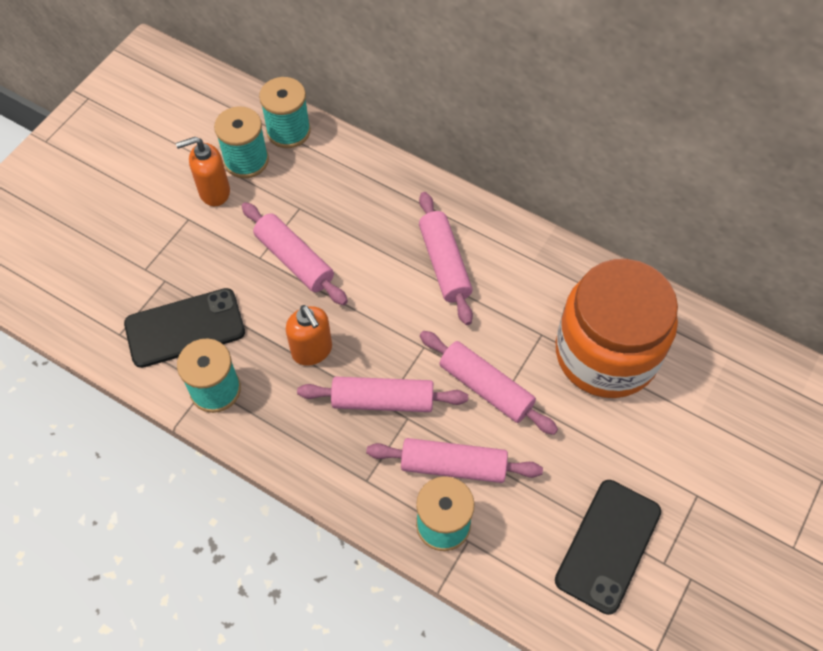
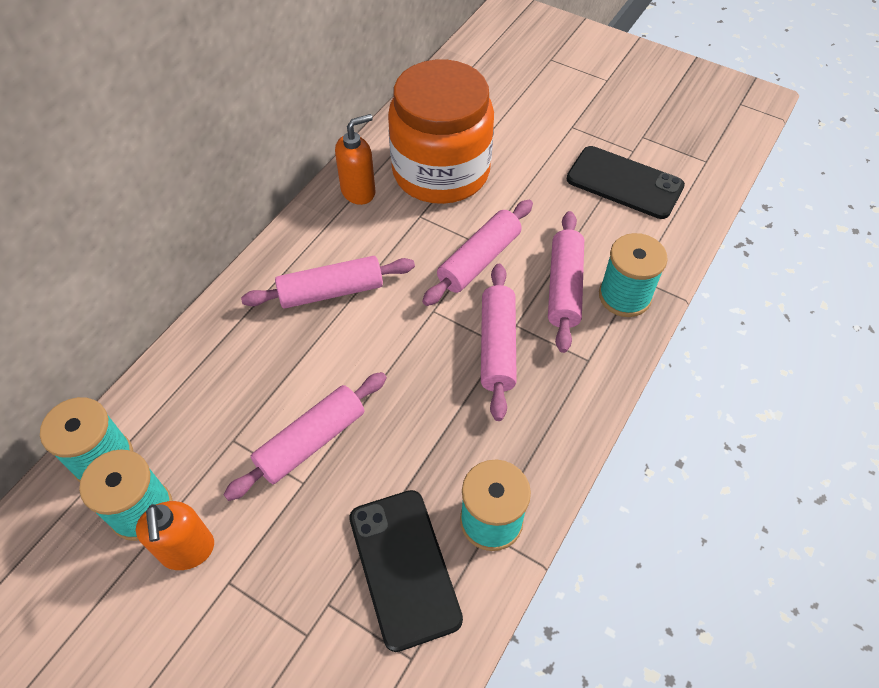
camera: 90 degrees left, 5 degrees down
(312, 351) = (437, 416): orange soap dispenser -> orange soap dispenser (358, 191)

